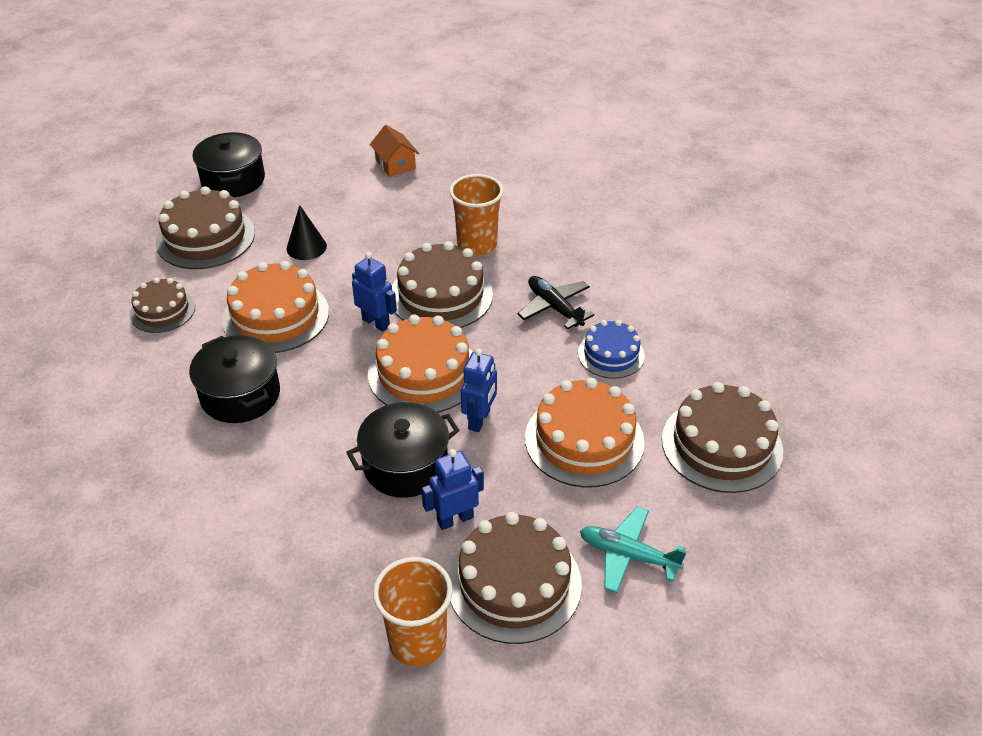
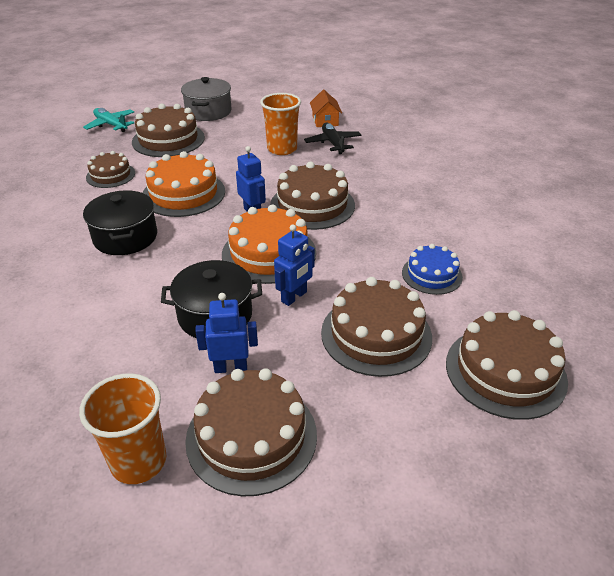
camera: 20 degrees right, 5 degrees down
(233, 180) = (208, 112): black pot -> grey pot
(306, 247) = (232, 157): black cone -> none
(477, 244) = (358, 178): orange cup -> orange cup (282, 149)
(554, 307) = (399, 231): black plane -> black plane (333, 143)
(584, 440) = (376, 334): orange cake -> brown cake
(628, 555) = (370, 444): turquoise plane -> turquoise plane (111, 125)

